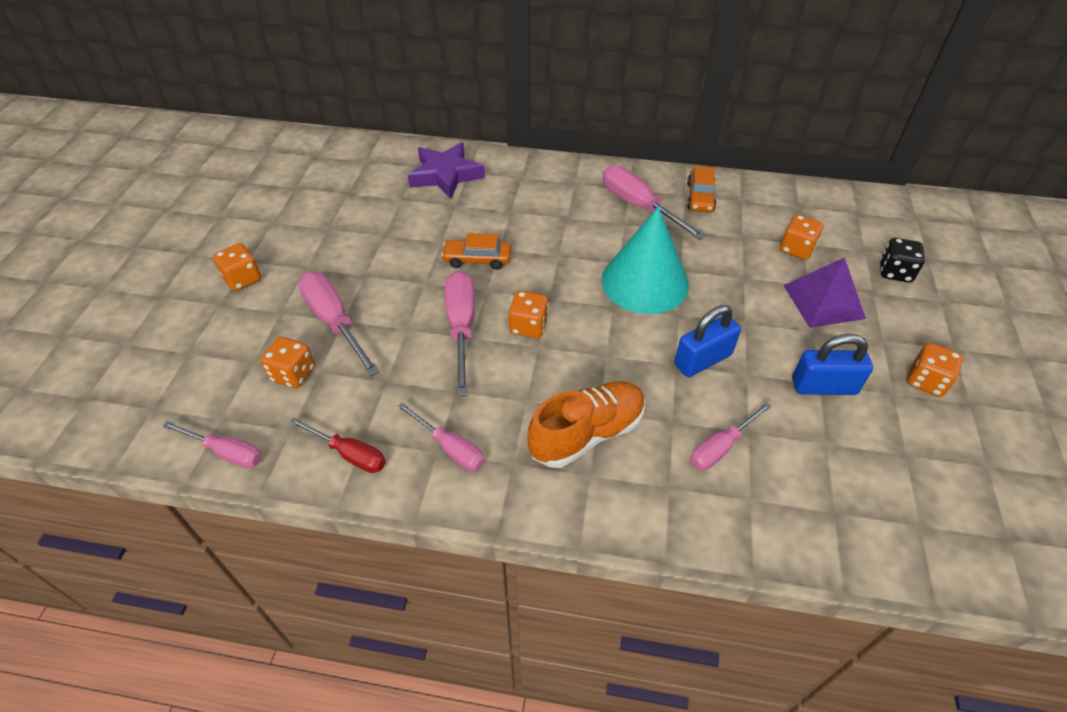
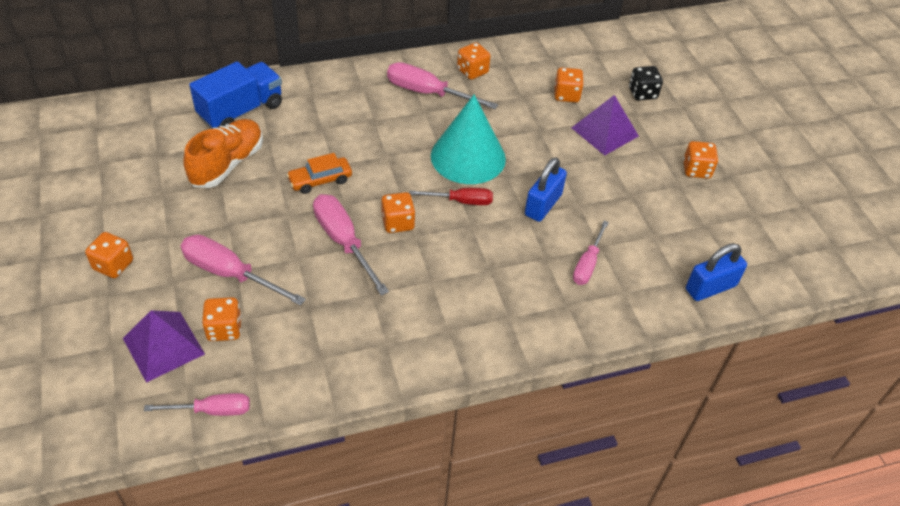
camera: 30 degrees left, 0 degrees up
(230, 370) = (163, 346): none -> purple pyramid
(350, 454) = (318, 372): red screwdriver -> red screwdriver (461, 201)
(446, 175) = (241, 111): purple star -> blue truck
(450, 448) = (395, 337): pink screwdriver -> none
(587, 434) = (490, 289): orange shoe -> orange shoe (227, 164)
(700, 197) = (472, 71): orange car -> orange dice
(823, 386) = (634, 196): blue padlock -> blue padlock (710, 287)

